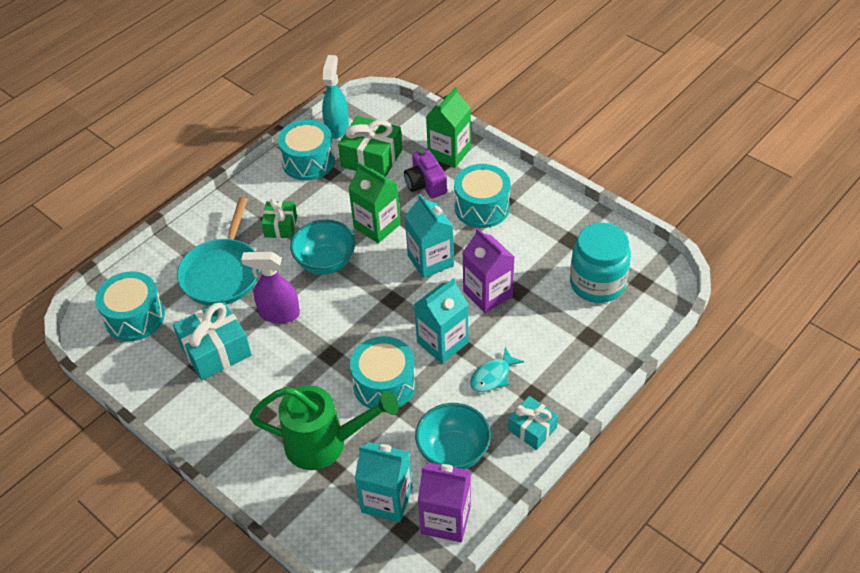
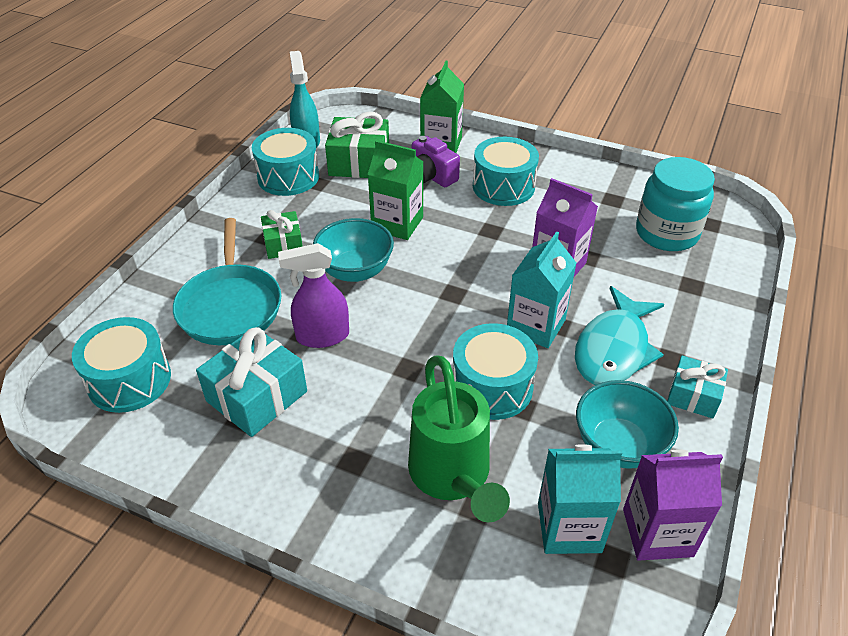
camera: 20 degrees left, 5 degrees down
(325, 443) = (452, 476): green watering can -> green watering can turned 90 degrees clockwise
(430, 260) = (476, 246): turquoise carton -> none
(492, 376) = (613, 349): turquoise fish -> turquoise fish, size x1.85

